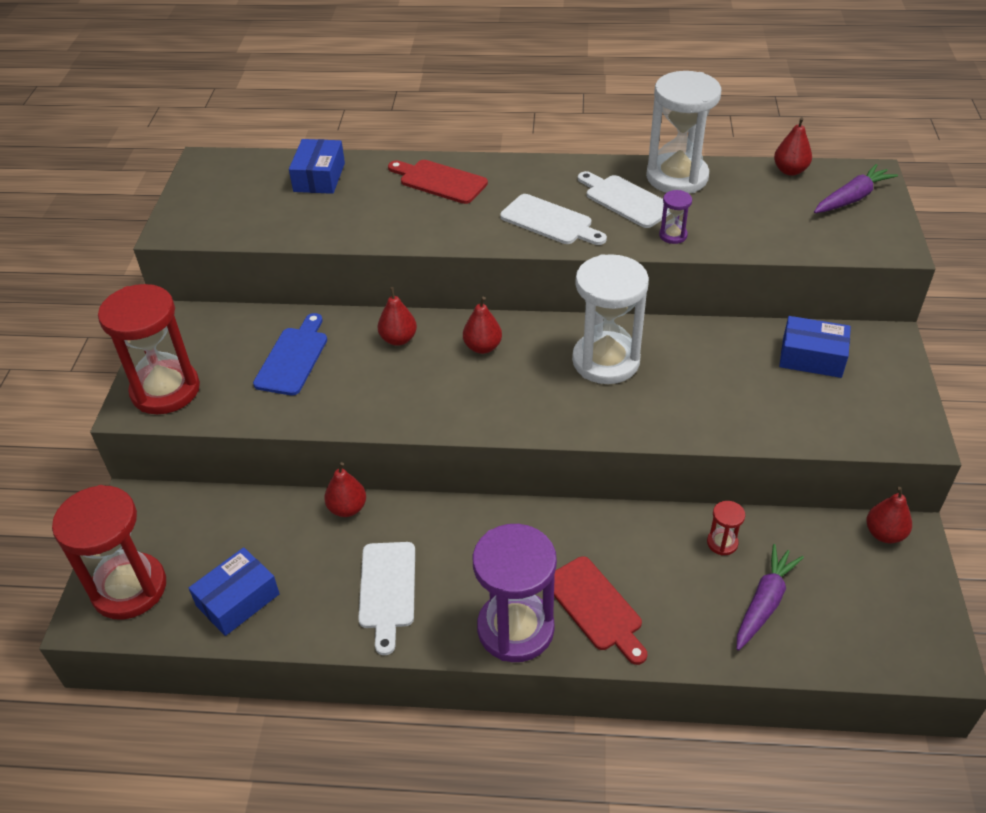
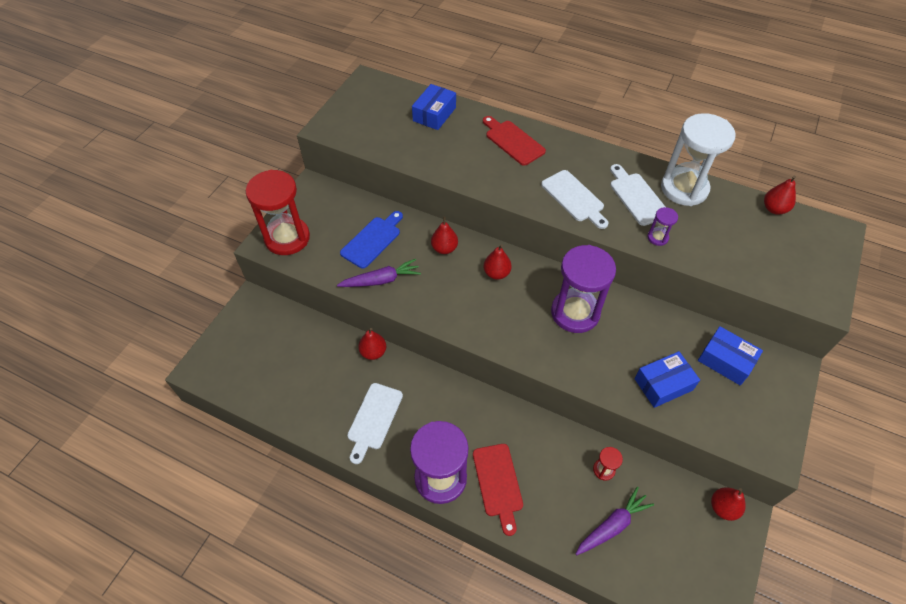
camera: 20 degrees right, 10 degrees up
(129, 588) = (227, 359): red hourglass -> none
(238, 600) = (284, 391): blue box -> blue box (663, 384)
(606, 361) = (575, 312): white hourglass -> purple hourglass
(852, 198) = (811, 248): purple carrot -> purple carrot (381, 280)

